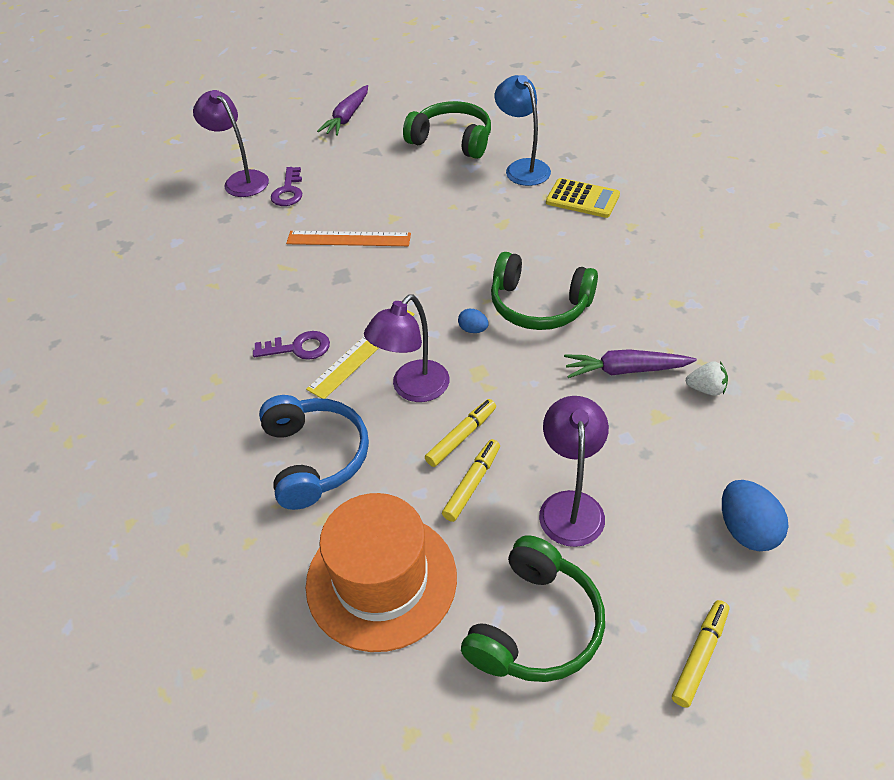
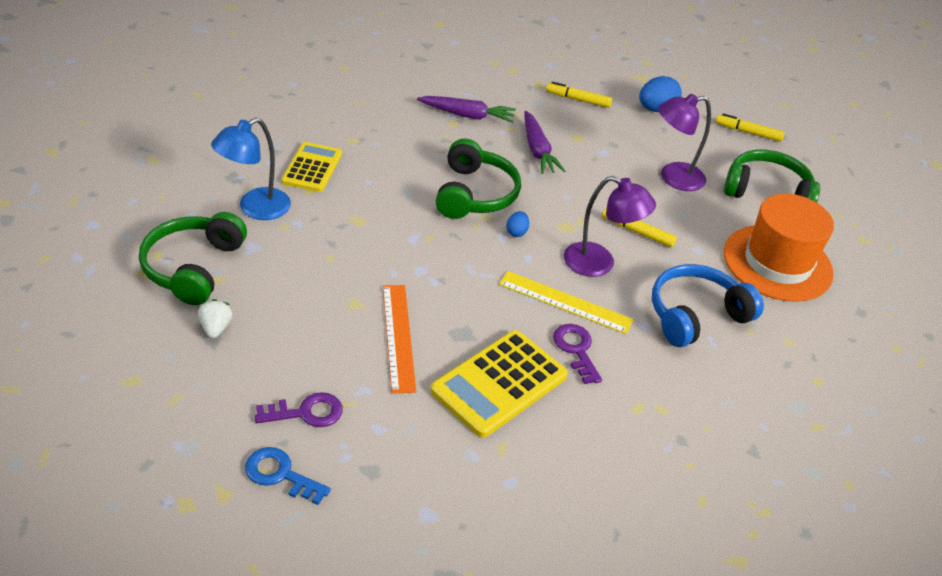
camera: 110 degrees left, 5 degrees down
(241, 180) = (280, 474): purple lamp -> blue key
(277, 291) = (499, 383): none -> yellow calculator
(347, 117) = (120, 379): purple carrot -> purple carrot (467, 115)
(472, 484) = (678, 224): yellow marker -> yellow marker (578, 100)
(706, 389) = (544, 115): white strawberry -> white strawberry (216, 328)

